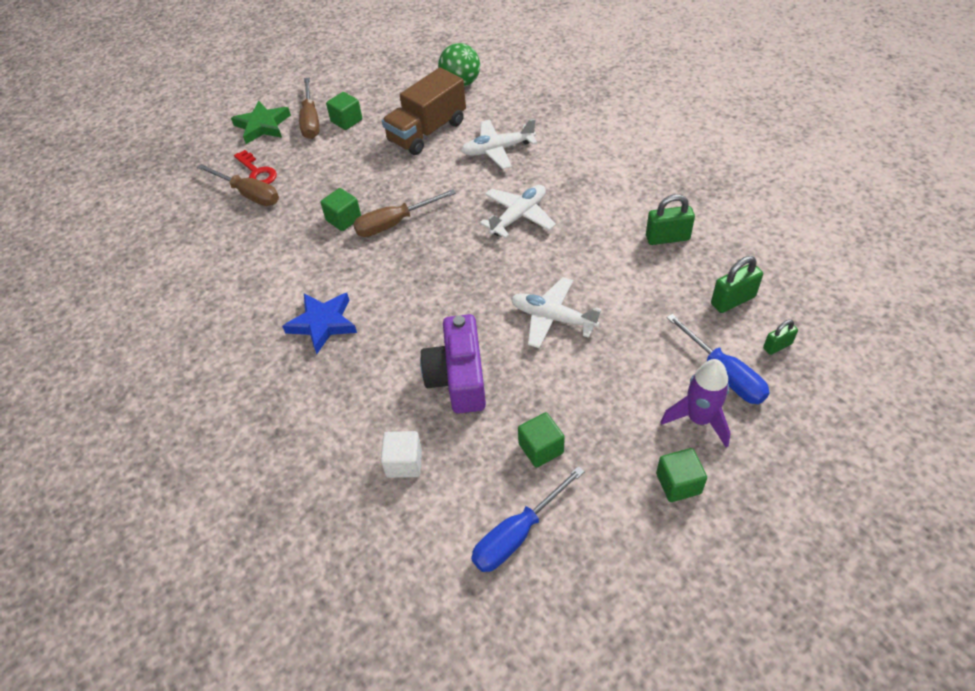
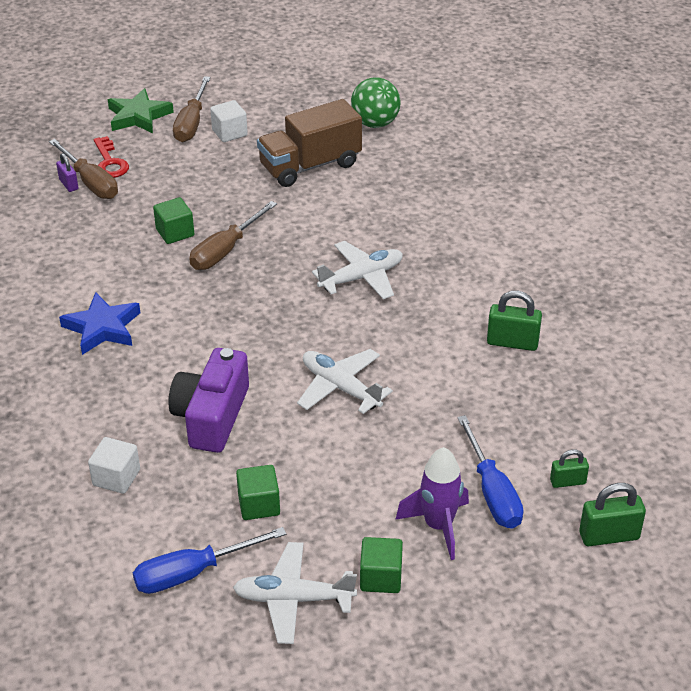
camera: 15 degrees right, 10 degrees down
(230, 201) = (68, 184): none -> purple padlock
(346, 121) = (229, 133): green cube -> white cube
(394, 223) = (225, 250): brown screwdriver -> brown screwdriver turned 45 degrees counterclockwise
(497, 150) = (377, 204): white plane -> white plane (293, 599)
(733, 300) = (546, 424): green padlock -> green padlock (609, 536)

